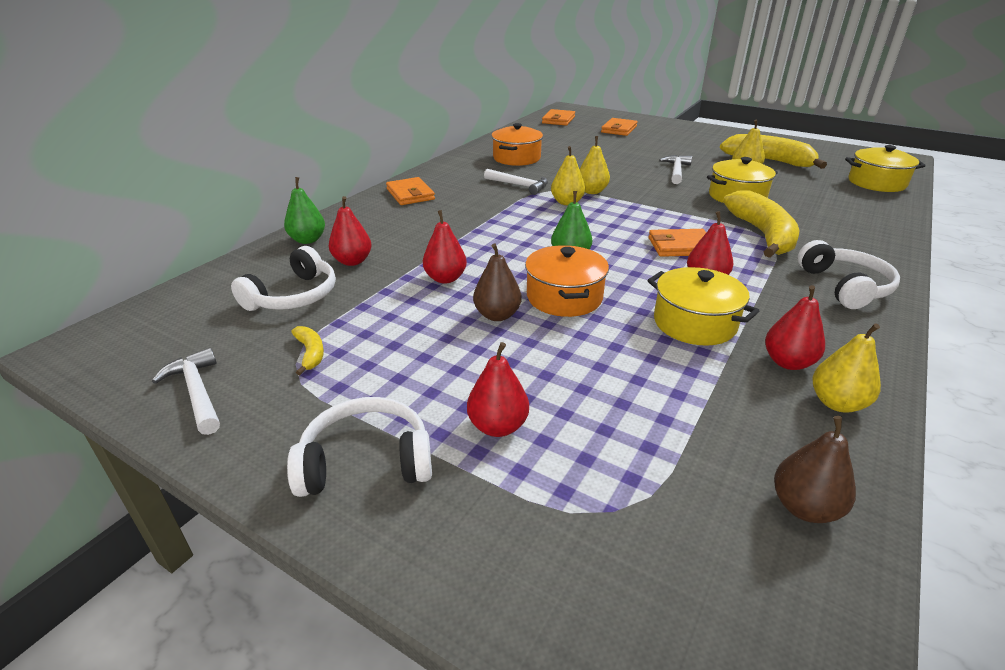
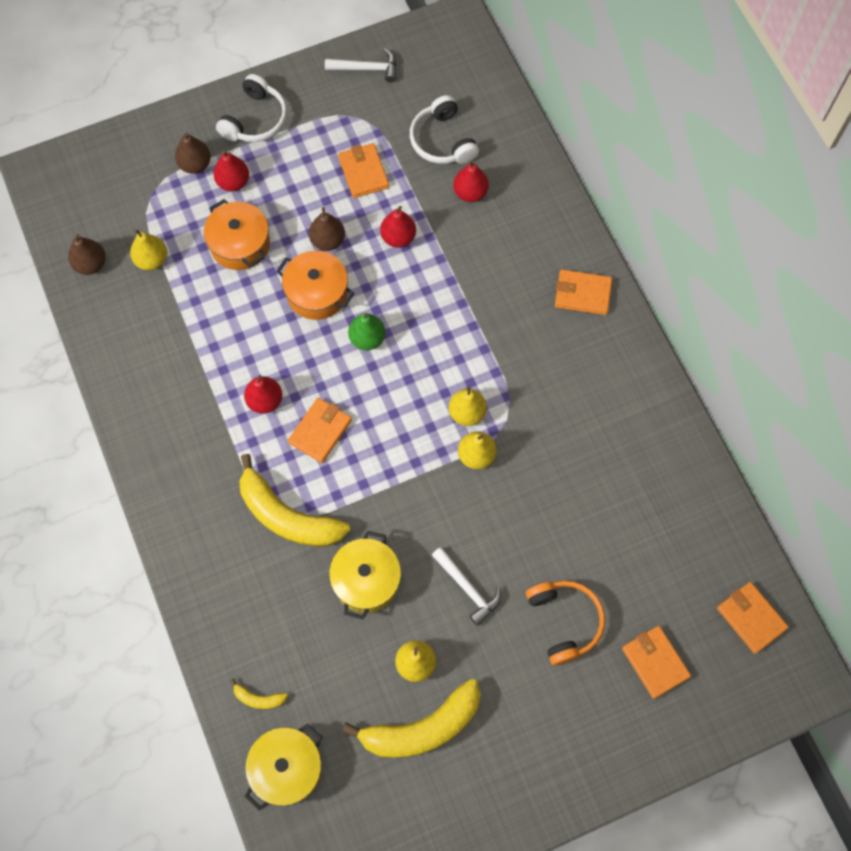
camera: 125 degrees right, 35 degrees up
(308, 240) = (532, 178): green pear -> none
(310, 353) = (364, 127): yellow banana -> yellow banana (259, 698)
(382, 328) = (363, 172): none -> orange wallet
(509, 486) = (195, 164): none -> brown pear
(516, 158) = (623, 454): orange pot -> orange pot (240, 244)
(519, 185) = (538, 401): white hammer -> none
(641, 148) = (564, 621): none -> orange headphones
(694, 323) = (229, 344): yellow pot -> none
(787, 362) = (159, 357): red pear -> none
(837, 403) = (117, 346): yellow pear -> yellow pear (152, 260)
(844, 286) = (184, 485): white headphones -> none

